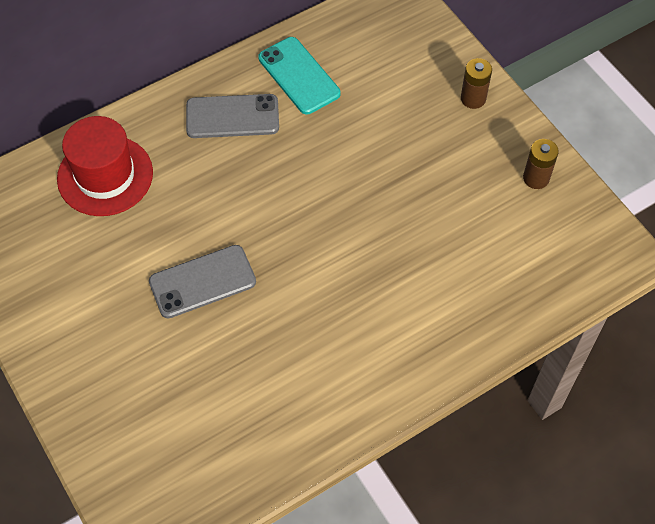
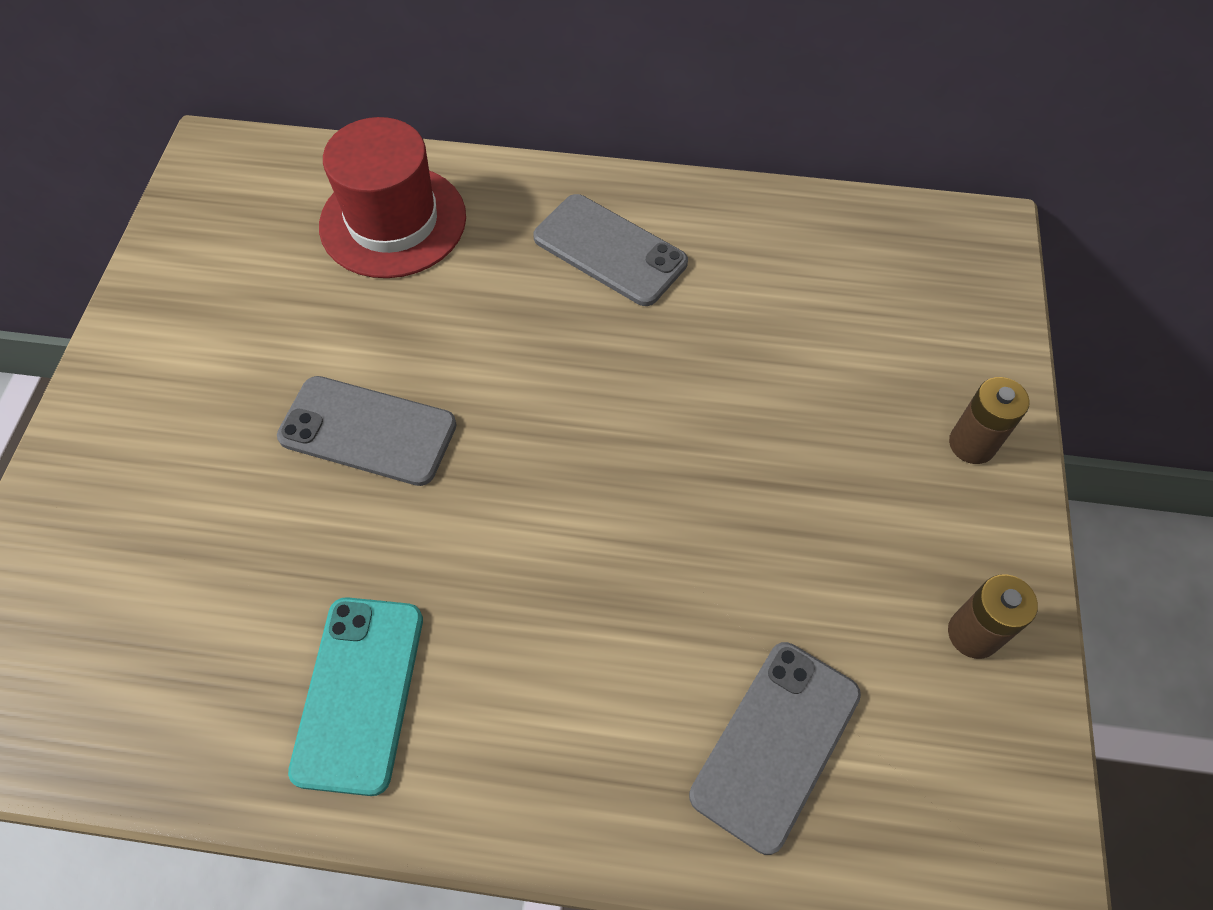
camera: 40 degrees right, 0 degrees up
(299, 76) = (744, 254): turquoise phone -> turquoise phone (359, 693)
(498, 276) = (776, 744): none -> grey phone

